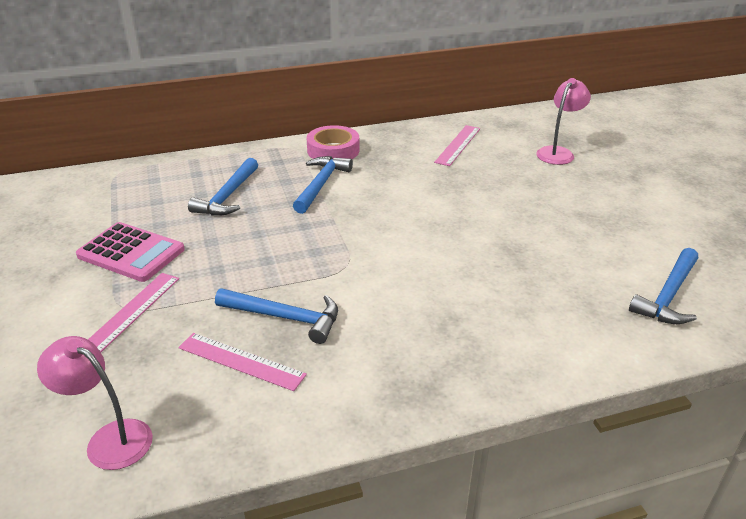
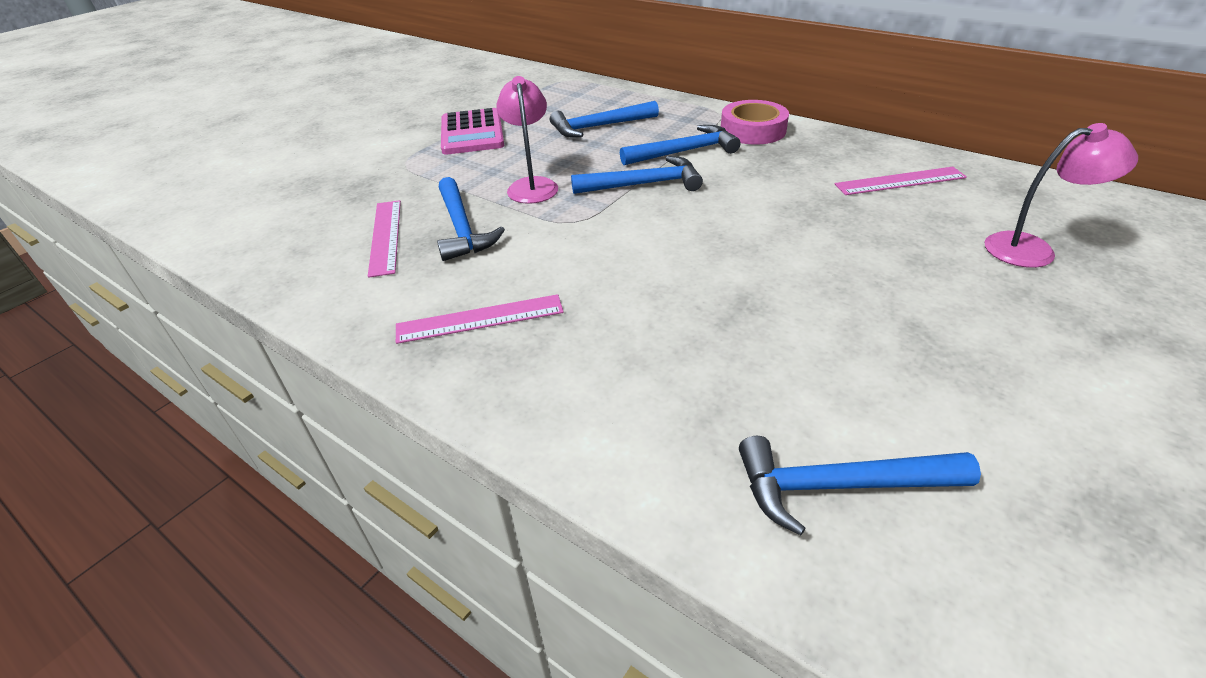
camera: 55 degrees right, 5 degrees up
(109, 438) = (258, 229): pink lamp -> pink lamp (532, 185)
(132, 311) = (403, 168): pink ruler -> pink ruler (480, 319)
(339, 218) = (643, 184): none -> blue hammer

